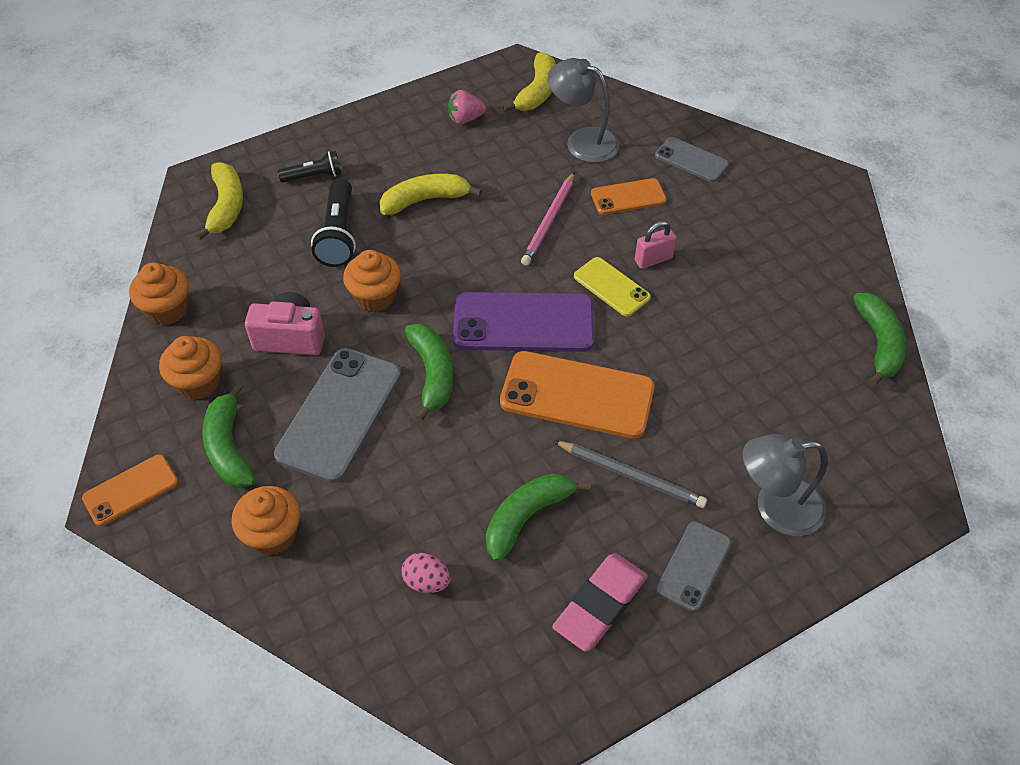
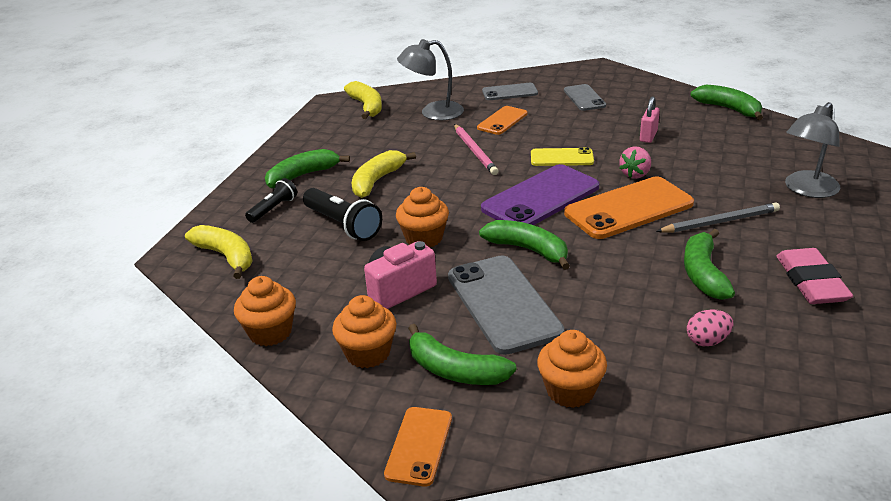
camera: 40 degrees left, 20 degrees down
(379, 150) = (302, 176): none -> green banana
(465, 119) = (339, 137): pink strawberry -> pink strawberry (635, 174)
(653, 259) = (563, 136): pink padlock -> pink padlock (648, 136)
(693, 566) = (818, 235): grey phone -> grey phone (584, 98)

